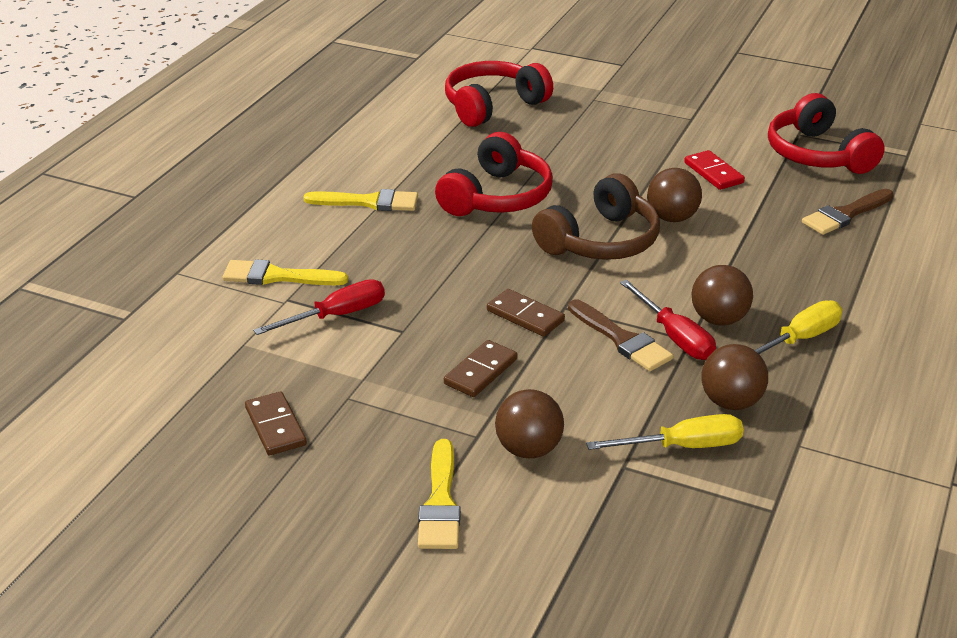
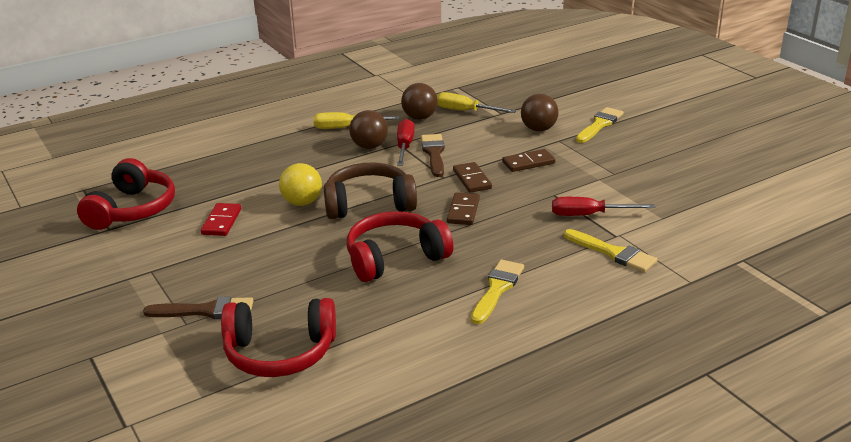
camera: 145 degrees left, 5 degrees down
(276, 426) = (664, 172): brown domino -> brown domino (463, 211)
(368, 202) = (497, 289): yellow brush -> yellow brush turned 75 degrees clockwise
(672, 218) = (302, 202): brown ball -> yellow ball
(845, 214) = (201, 170): brown brush -> brown brush (206, 311)

